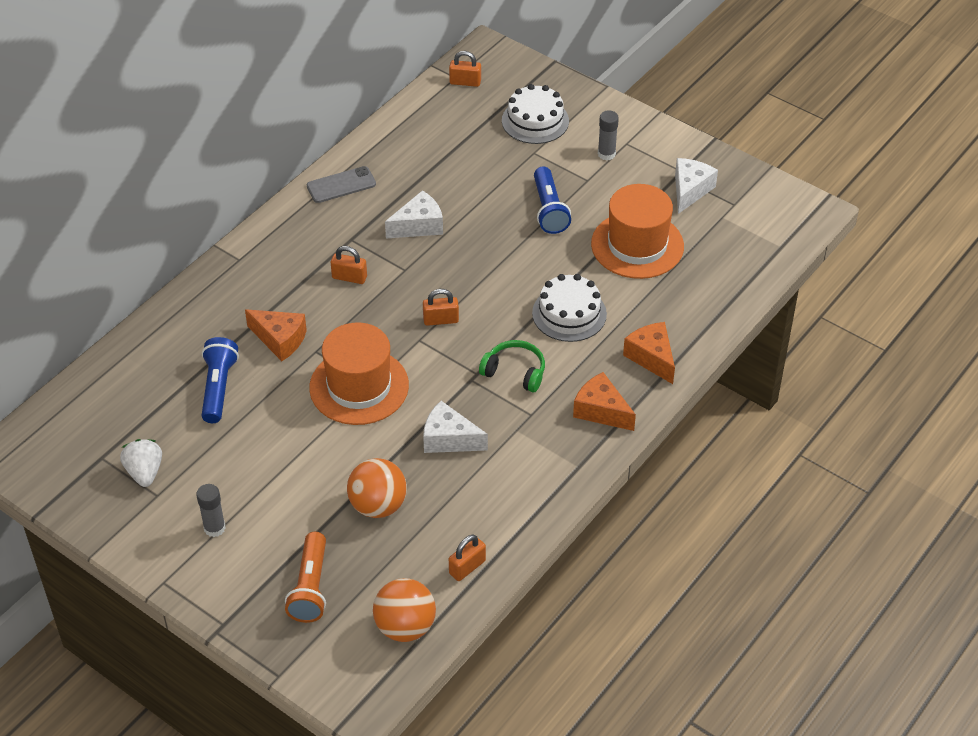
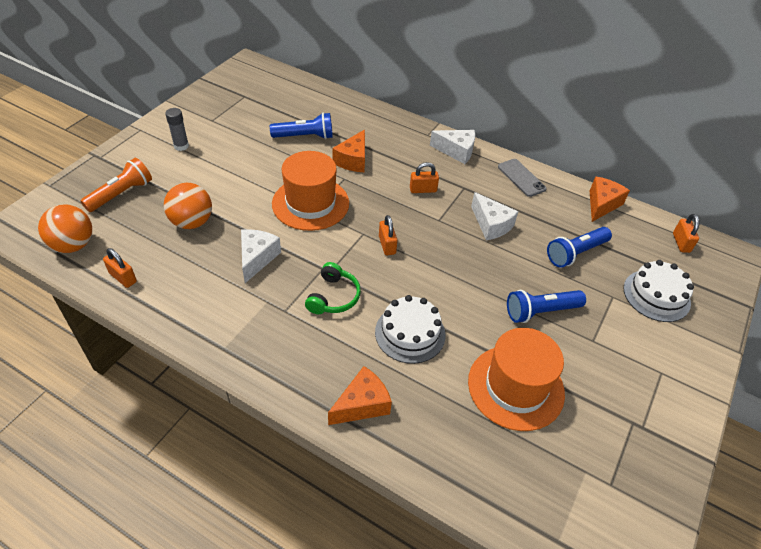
camera: 80 degrees right, 0 degrees up
(144, 472) = (231, 113): white strawberry -> none
(311, 587) = (121, 194): orange flashlight -> orange flashlight turned 135 degrees clockwise
(349, 277) = (423, 190): orange padlock -> orange padlock turned 75 degrees clockwise
(471, 166) = (575, 253): none -> blue flashlight
(601, 411) = (290, 363): orange cheese -> orange cheese (602, 204)
(606, 154) = (637, 355): grey glue stick -> none
(690, 190) = (615, 436): white cheese -> white cheese (456, 151)

